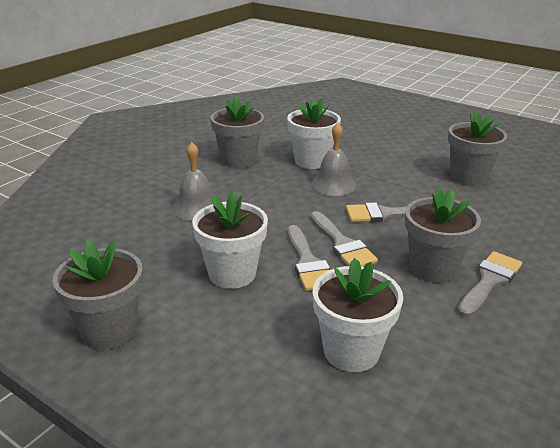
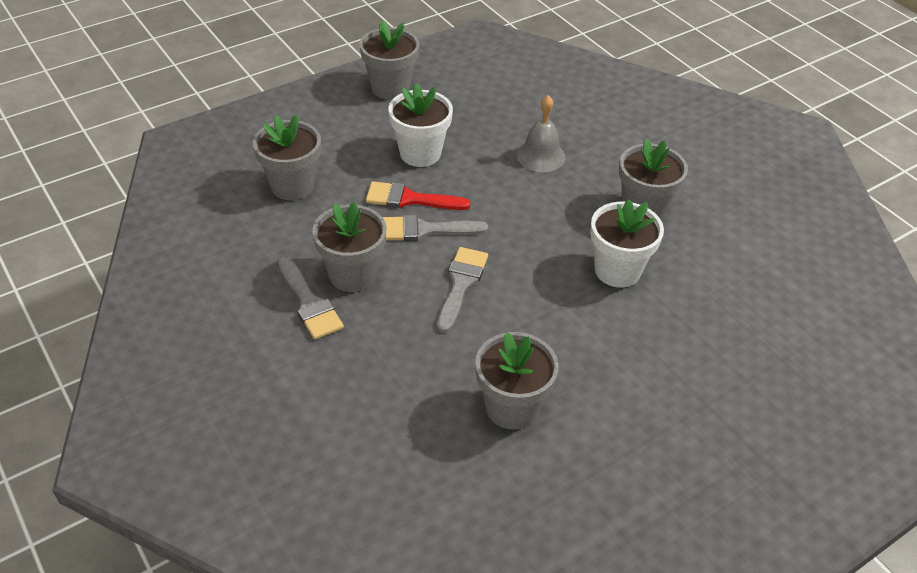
camera: 110 degrees right, 15 degrees up
(307, 262) = (410, 199): grey brush -> red brush
(333, 185) = (546, 267): grey bell -> none
(351, 351) = (292, 186): white flower pot -> grey flower pot

